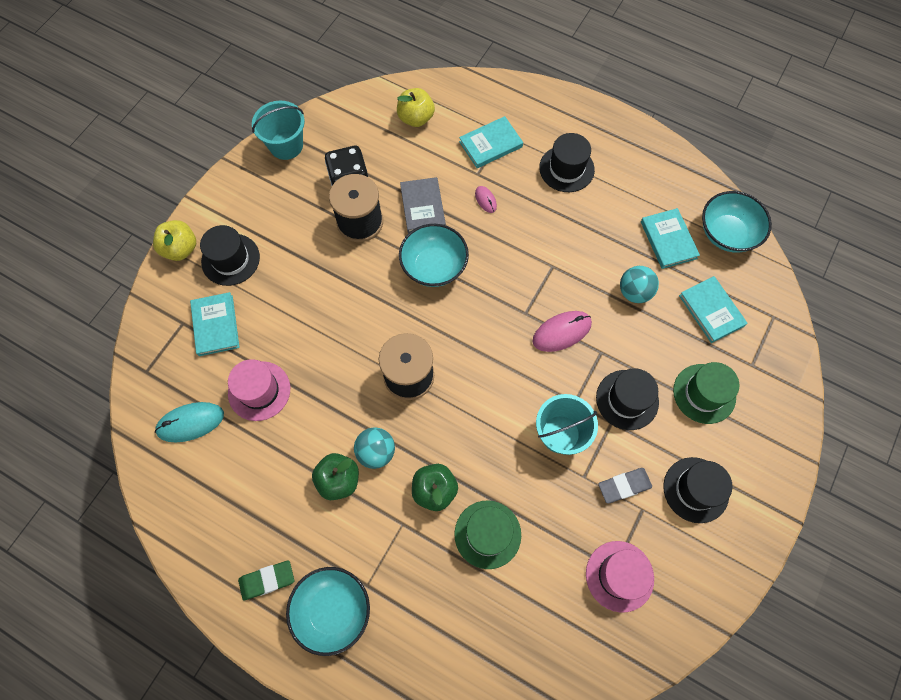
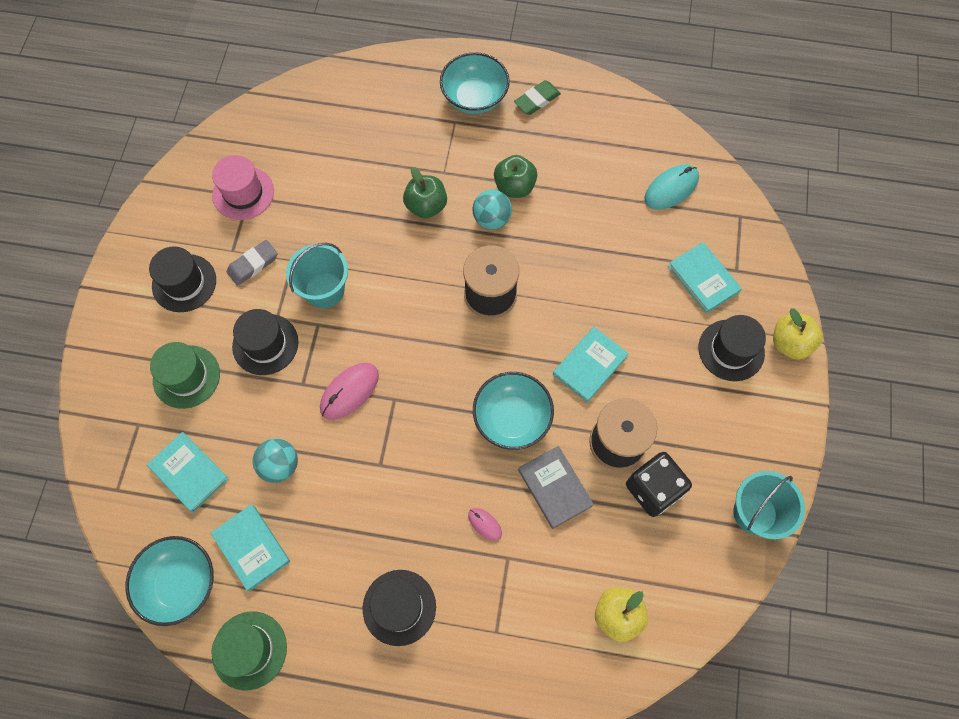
camera: 160 degrees right, 0 degrees up
(259, 391) = (625, 234): pink hat -> none
(487, 534) = (367, 188): green hat -> green hat (249, 650)
(490, 144) = (507, 609): turquoise book -> turquoise book (590, 365)

